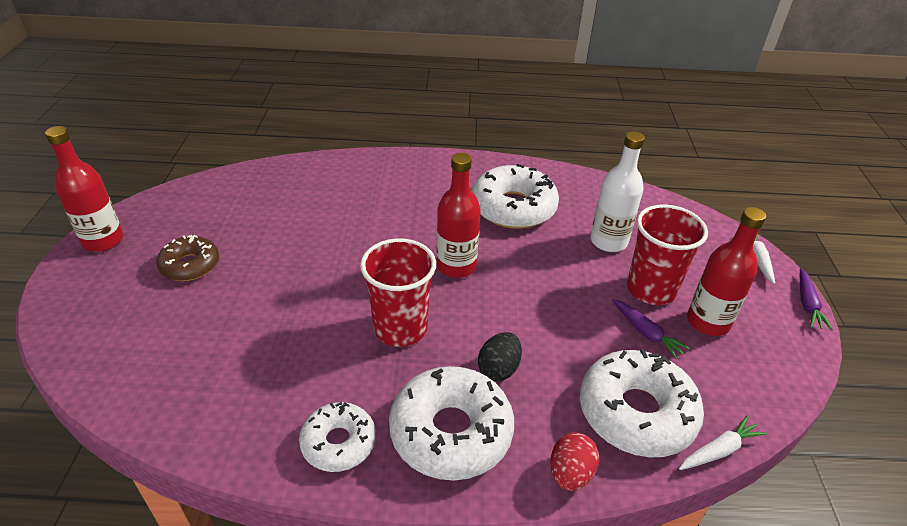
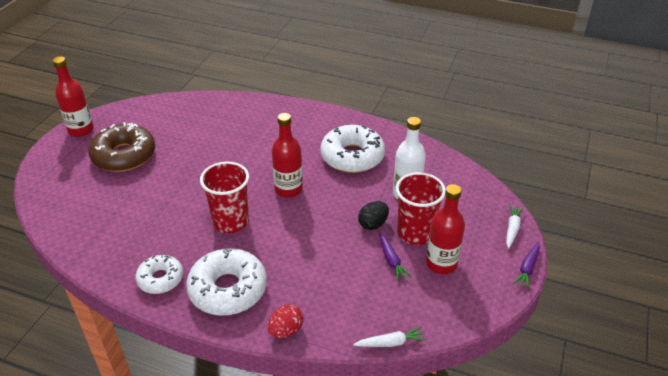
camera: 20 degrees right, 0 degrees up
(190, 265) = (124, 155): brown donut -> brown donut, size x1.67
(498, 369) = (278, 260): black egg -> black egg (373, 224)
(636, 412) = (351, 307): white donut -> none

